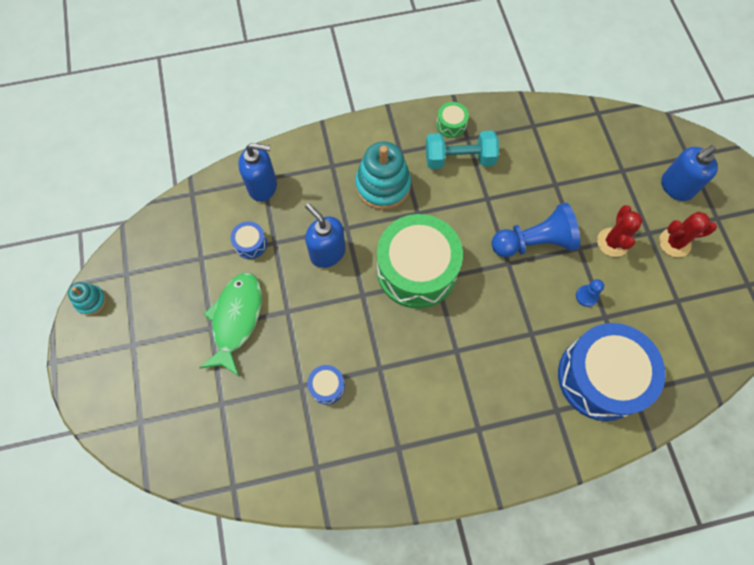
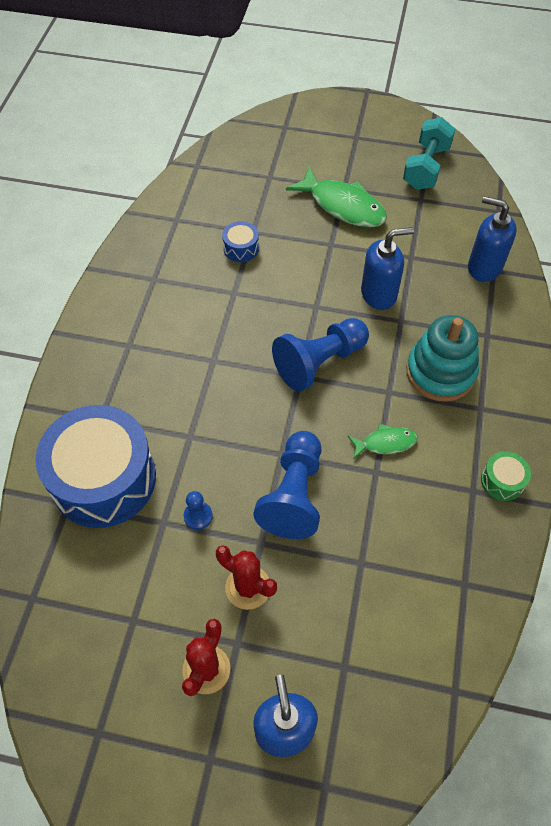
camera: 115 degrees right, 10 degrees down
(91, 301) = (412, 121): turquoise stacking toy -> none
(250, 244) = (418, 238): blue drum -> none
(263, 186) = (484, 267): blue soap dispenser -> blue soap dispenser turned 90 degrees clockwise
(416, 270) = (319, 362): green drum -> blue pawn
(459, 159) = (446, 467): turquoise dumbbell -> turquoise dumbbell (426, 167)
(461, 200) = (385, 443): none -> green fish

